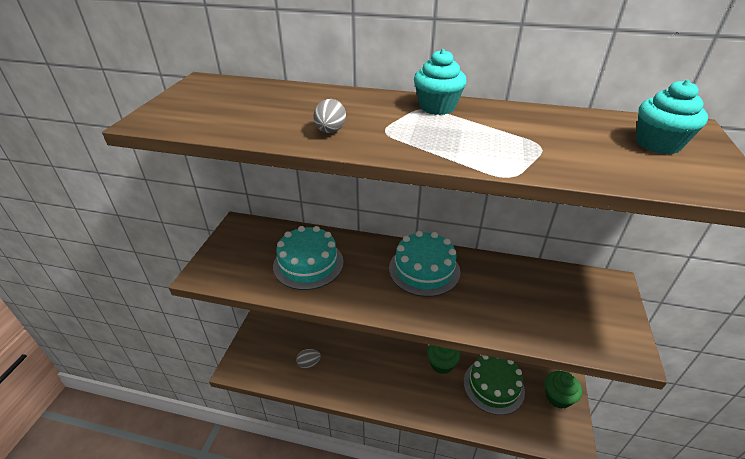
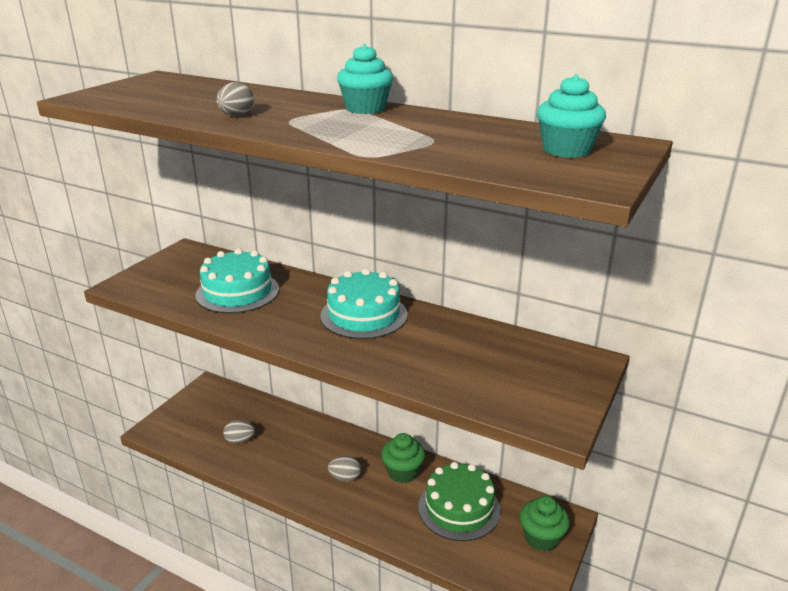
camera: 15 degrees right, 10 degrees down
(402, 379) = (345, 478): none -> grey egg

